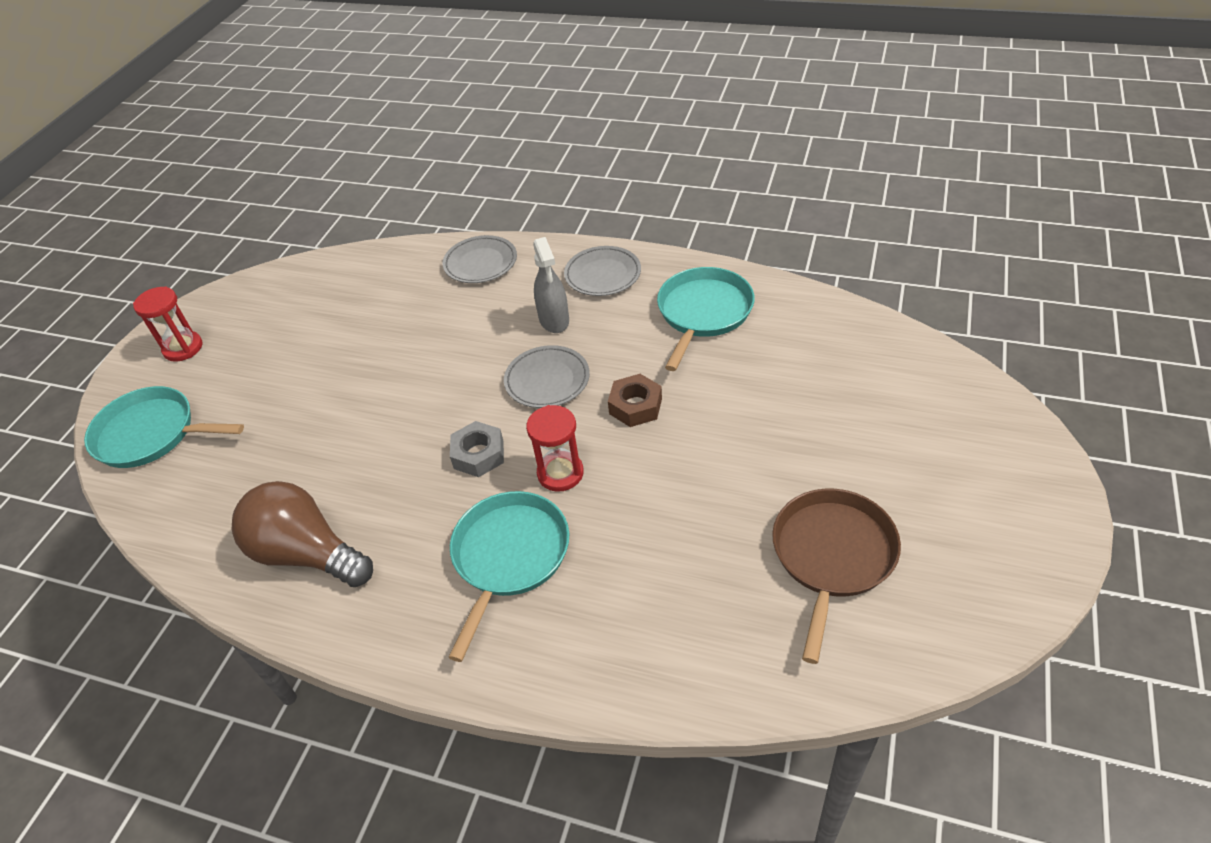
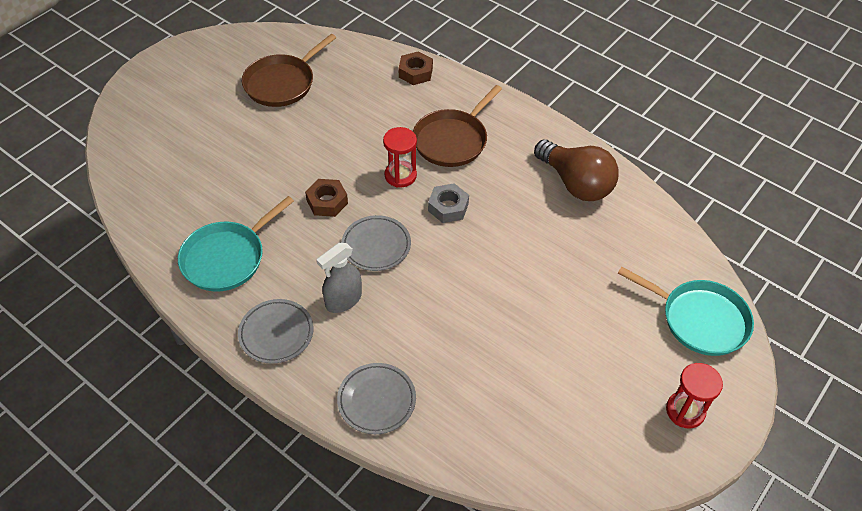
camera: 165 degrees left, 5 degrees up
(509, 556) = (452, 140): turquoise pan -> brown pan
(554, 320) = (343, 300): grey spray bottle -> grey spray bottle turned 135 degrees counterclockwise
(627, 672) = (415, 72): none -> brown nut

